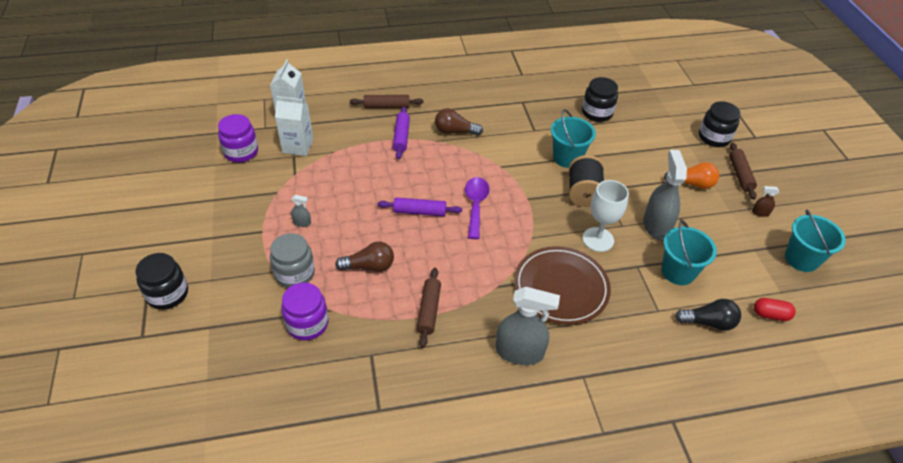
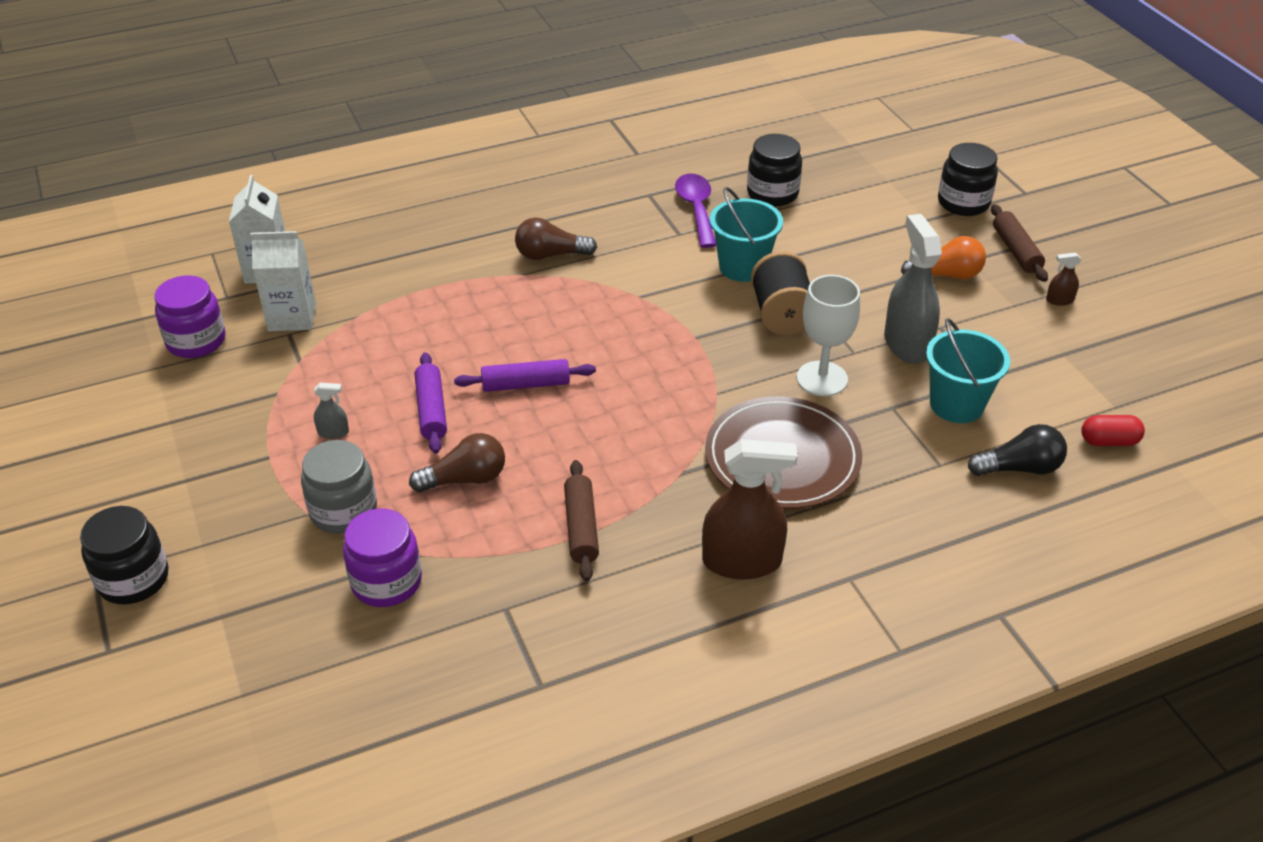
camera: 10 degrees left, 5 degrees down
(386, 106) = (426, 234): brown rolling pin -> none
(401, 137) = (464, 277): purple rolling pin -> purple rolling pin (431, 410)
(475, 205) = (614, 360): purple spoon -> purple spoon (696, 209)
(519, 352) = (742, 561): grey spray bottle -> brown spray bottle
(801, 259) = (1135, 355): turquoise bucket -> none

